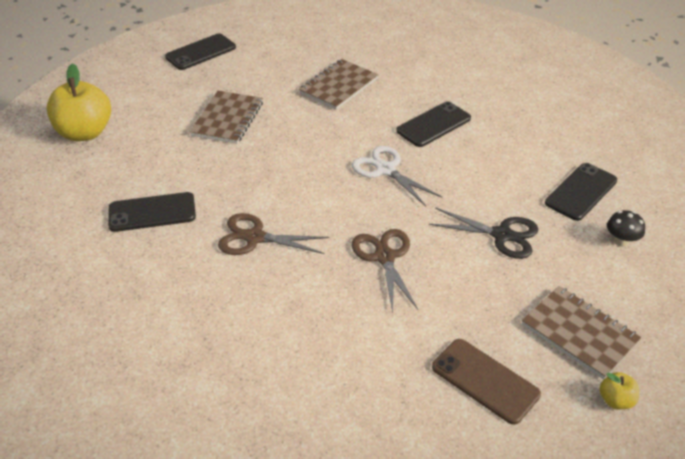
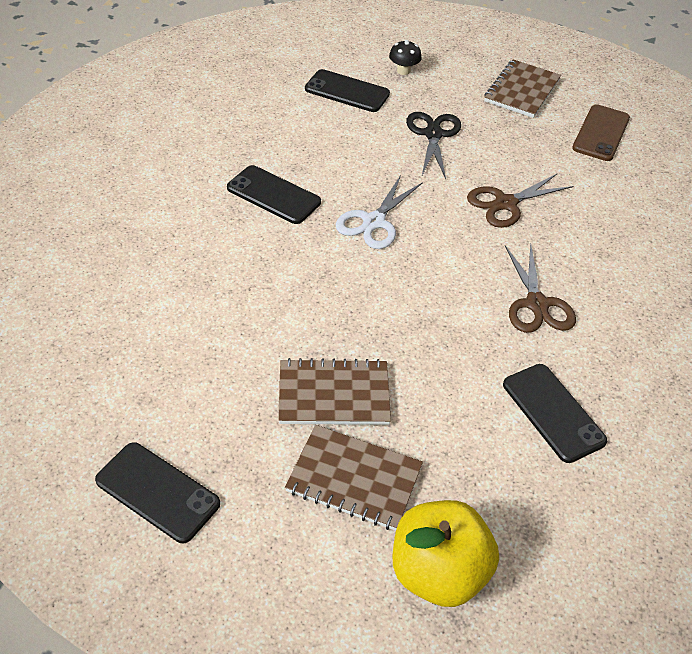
camera: 110 degrees left, 5 degrees up
(338, 86) = (215, 293): brown notebook -> brown notebook (354, 479)
(615, 400) = (572, 75): yellow apple -> none

